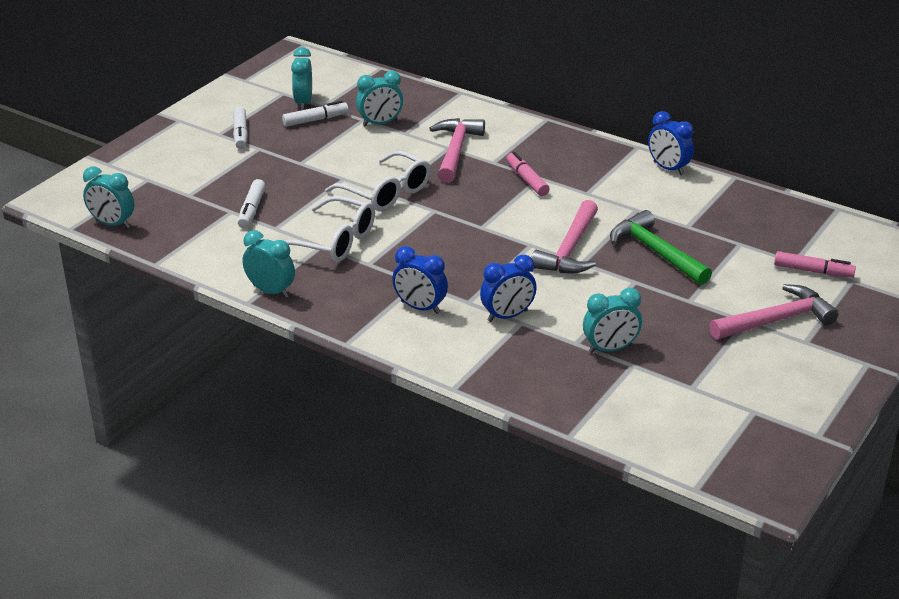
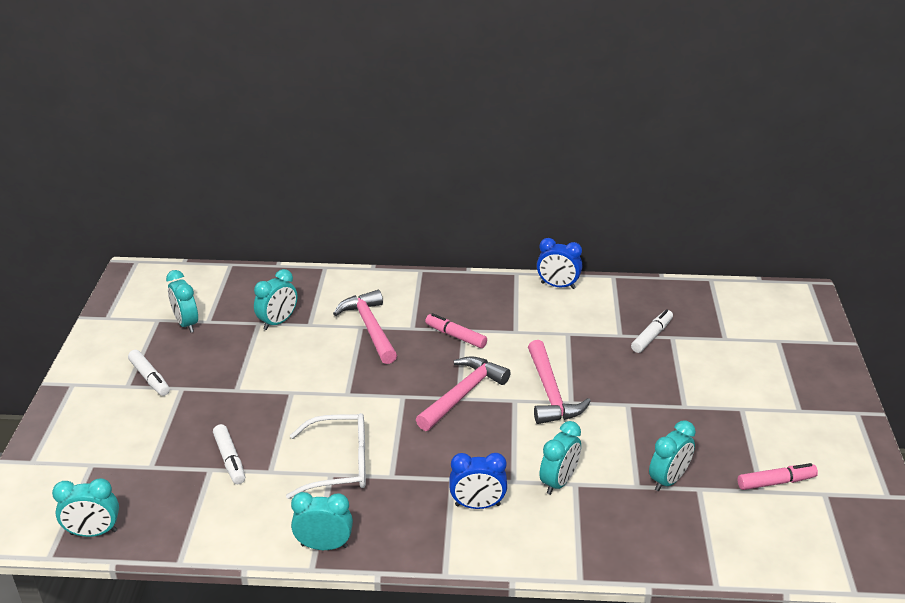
camera: 30 degrees left, 0 degrees up
(315, 120) = (213, 338): white marker -> white marker (651, 336)
(386, 192) = (344, 393): white glasses -> none
(507, 316) = (558, 482): blue clock -> turquoise clock
(656, 252) = (618, 369): green hammer -> none
(776, 320) = (761, 399): pink hammer -> pink hammer (463, 394)
(813, 271) = (745, 343): pink marker -> pink marker (776, 482)

